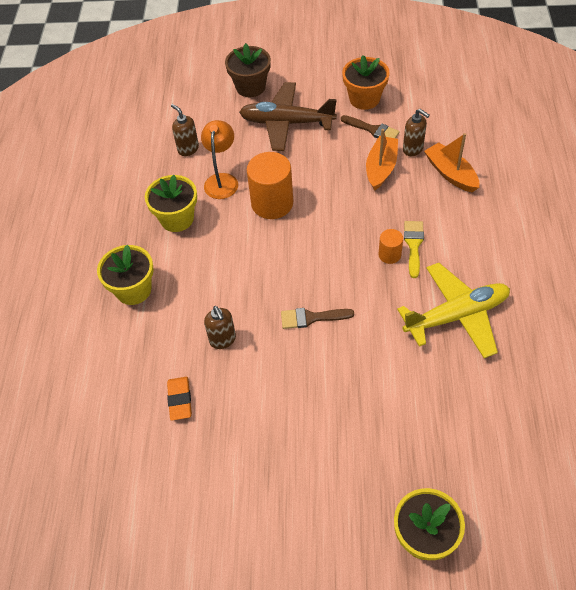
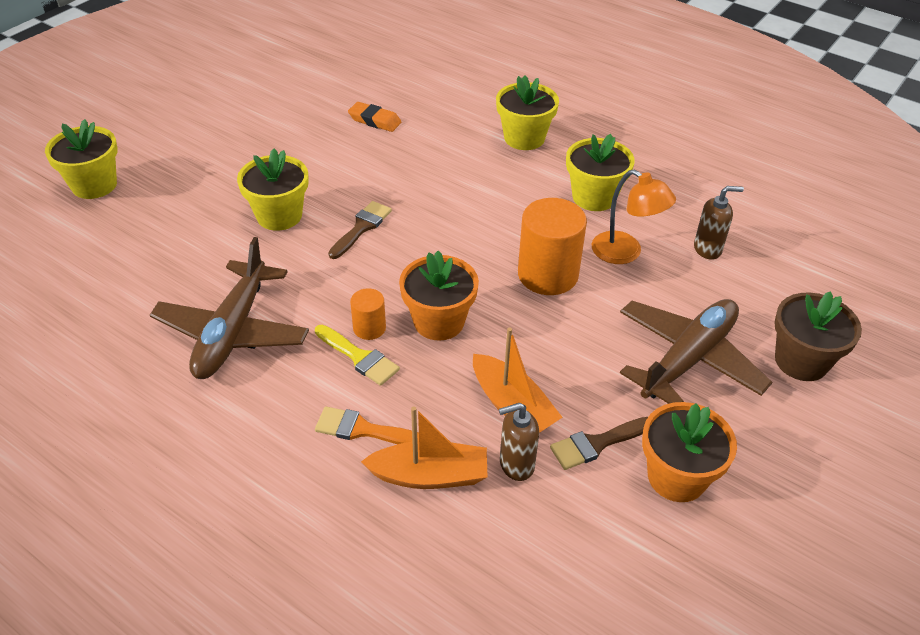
camera: 120 degrees right, 10 degrees down
(223, 340) = (405, 165): brown soap dispenser -> none
(342, 374) = (279, 216): none -> yellow flower pot
(354, 228) = (439, 322): none -> orange flower pot
(454, 212) = (363, 429): none -> orange brush
(456, 315) = (233, 332): yellow plane -> brown plane

